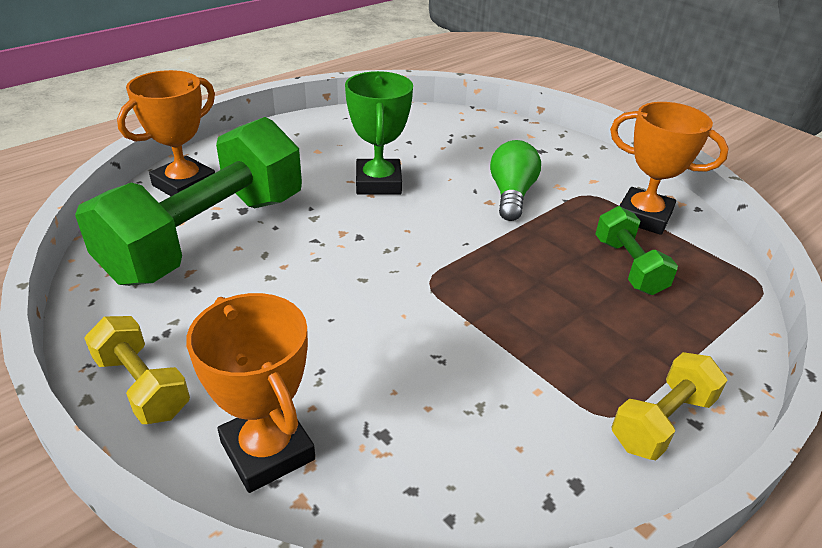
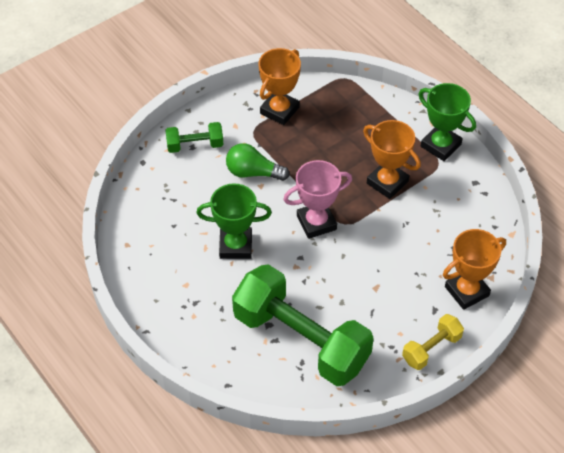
camera: 85 degrees left, 15 degrees up
(184, 184) = (235, 365): orange trophy -> orange trophy (387, 182)
(427, 251) = (316, 222): none -> pink trophy
(628, 266) = (329, 130): green dumbbell -> green dumbbell (195, 145)
(661, 421) = (440, 145): yellow dumbbell -> green trophy

